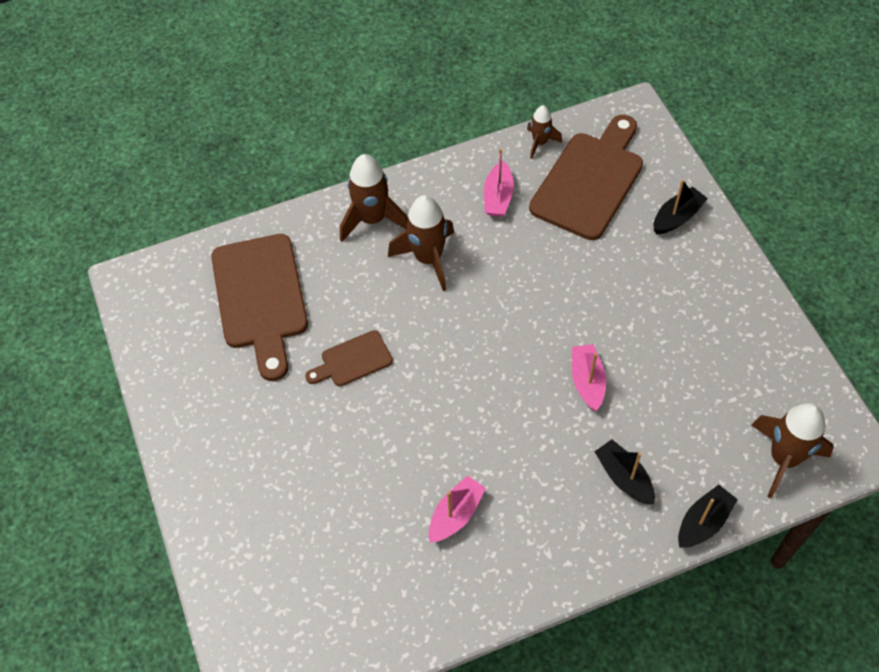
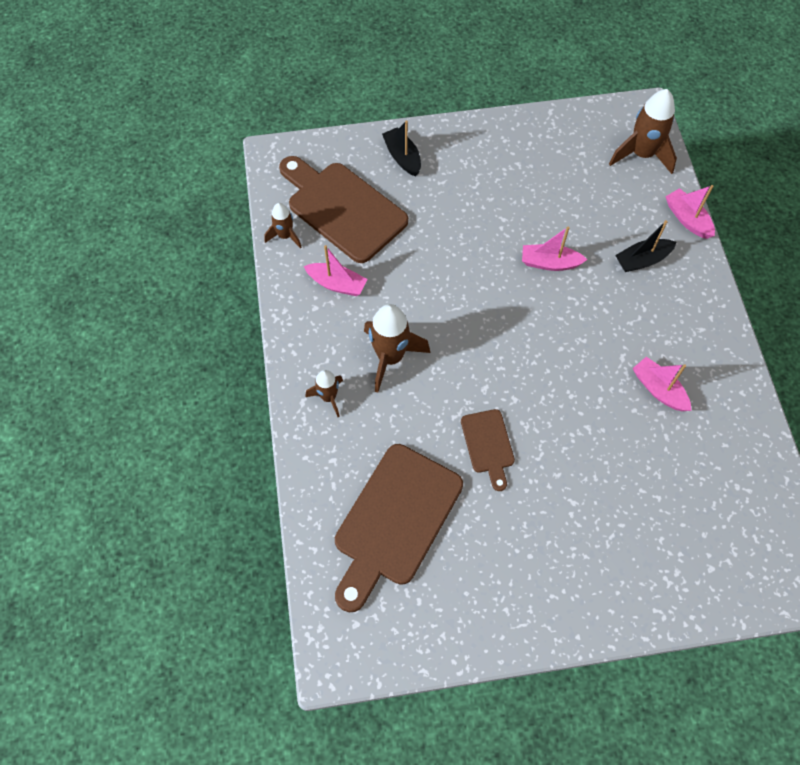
camera: 80 degrees left, 5 degrees up
(260, 298) = (394, 520): brown cutting board -> brown cutting board turned 120 degrees clockwise
(372, 219) = (328, 397): brown rocket -> brown rocket, size x0.57
(703, 522) = (687, 219): black boat -> pink boat

